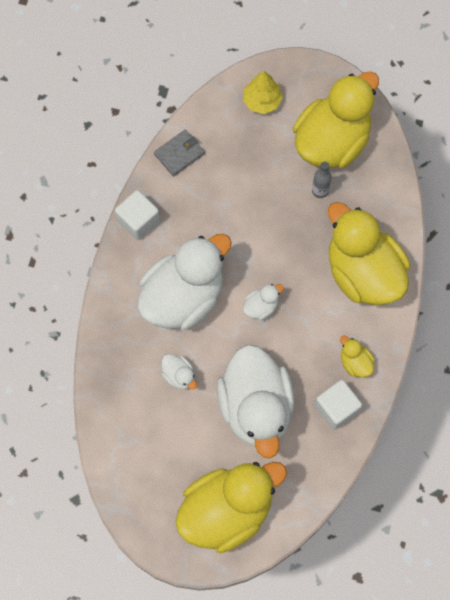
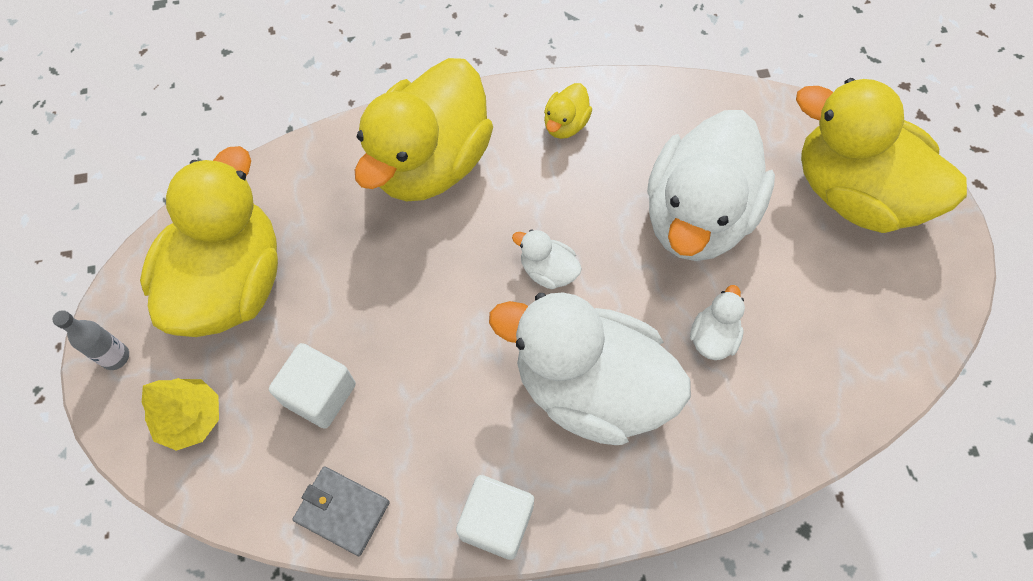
camera: 115 degrees left, 5 degrees down
(256, 408) = (697, 216): white duck -> white duck turned 150 degrees clockwise
(320, 191) = (323, 266): grey bottle -> grey bottle (115, 357)
(332, 141) = (230, 282): yellow duck -> yellow duck turned 90 degrees clockwise
(336, 408) = (640, 122): white cube -> white cube (319, 394)

